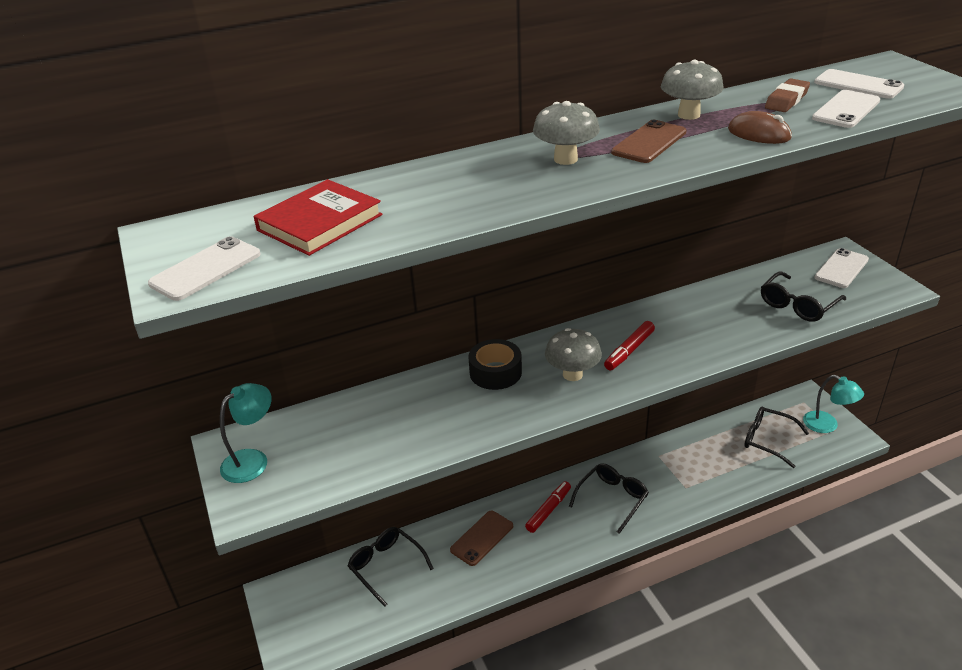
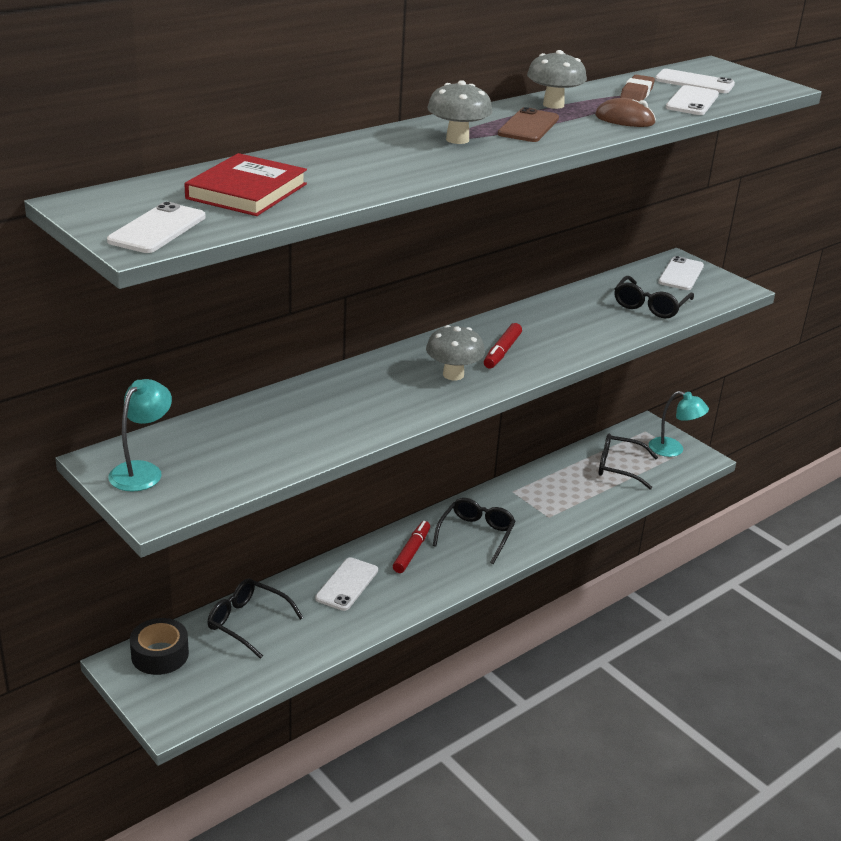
camera: 20 degrees left, 5 degrees down
(482, 538) = (347, 584): brown phone -> white phone
(495, 372) = (373, 378): black tape -> black tape (160, 654)

